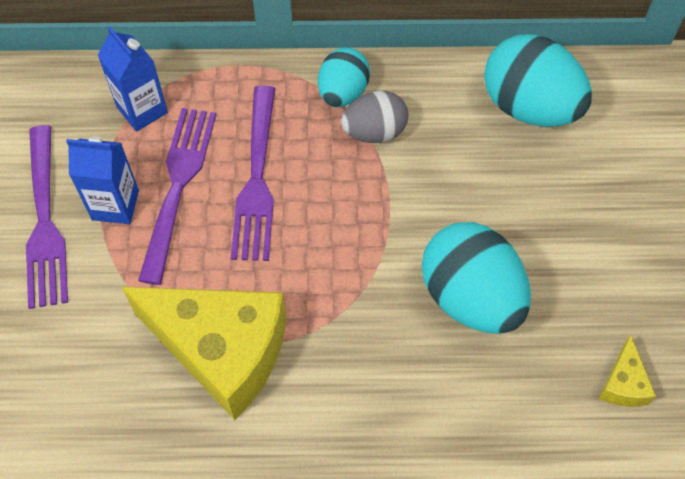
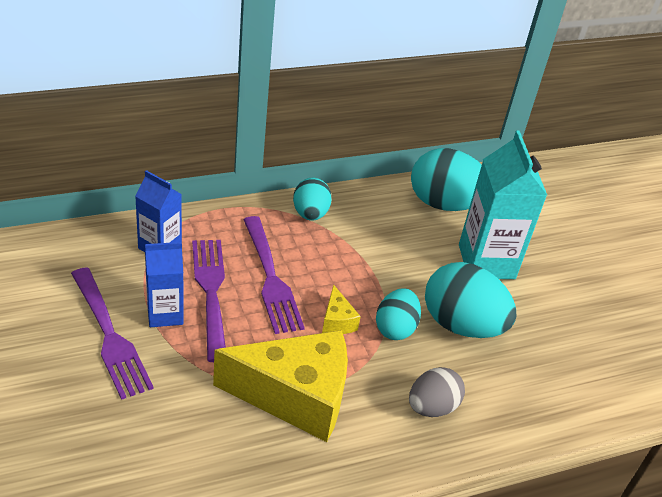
camera: 25 degrees left, 20 degrees down
(374, 132) = (344, 234): grey egg -> grey egg (432, 407)
(382, 283) = (395, 328): none -> turquoise egg
(548, 208) = (486, 261): none -> turquoise carton
(623, 384) = (589, 358): yellow cheese -> yellow cheese (337, 321)

